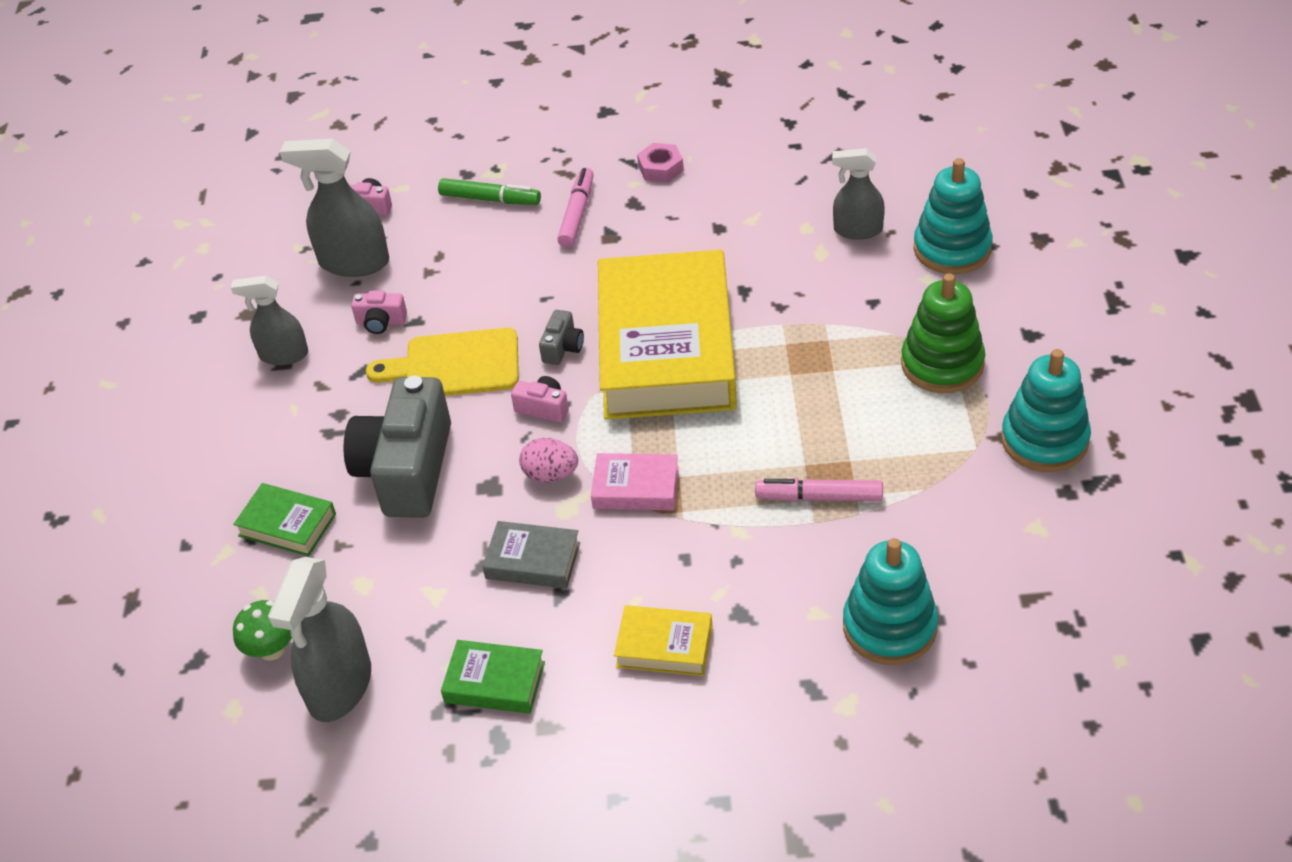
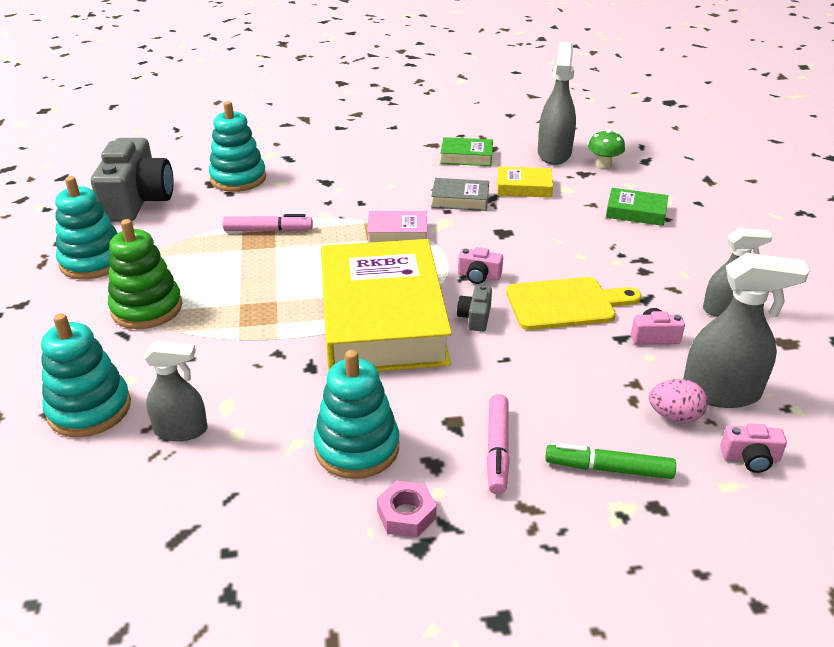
camera: 170 degrees right, 10 degrees down
(406, 470) = (569, 240): grey camera -> grey camera (138, 200)
(550, 475) = (461, 238): pink egg -> pink egg (674, 416)
(664, 646) = (371, 170): yellow book -> yellow book (524, 187)
(698, 215) = (357, 447): none -> turquoise stacking toy

